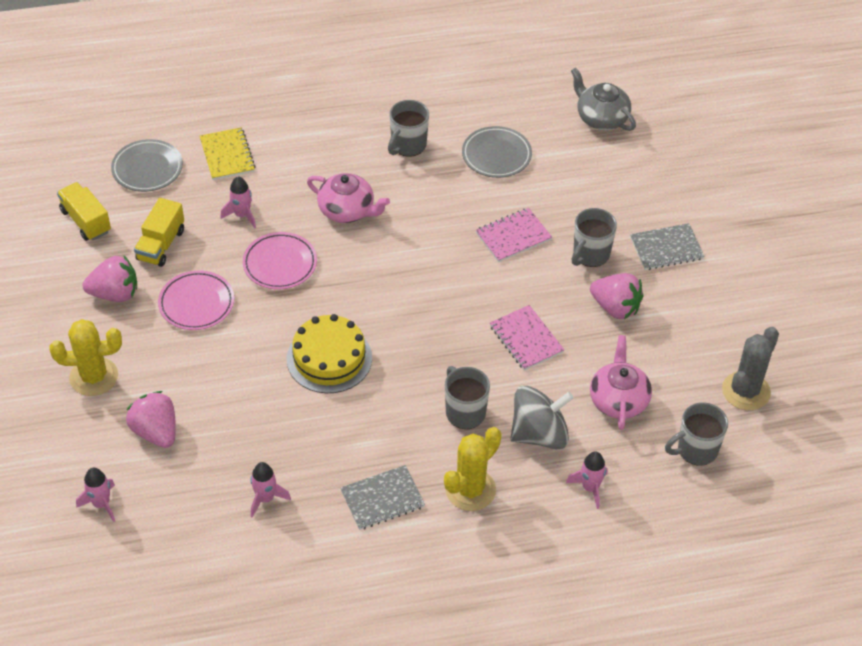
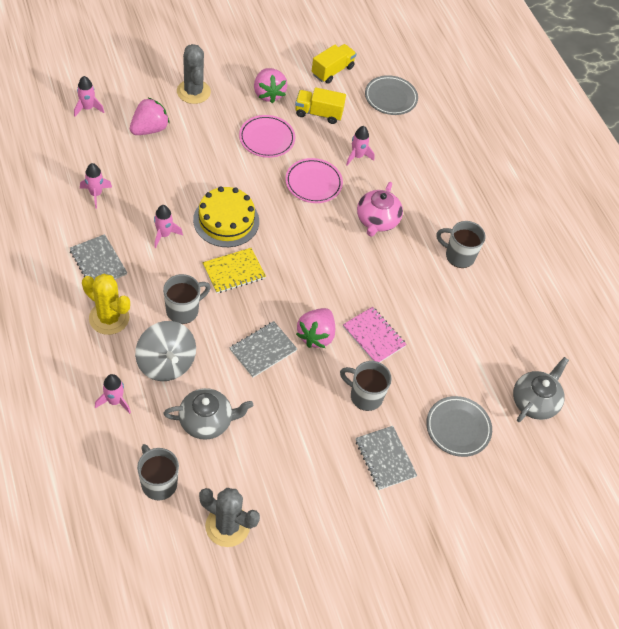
camera: 75 degrees right, 5 degrees up
(93, 377) = (193, 92): yellow cactus -> grey cactus
(227, 155) = (416, 142): yellow notebook -> yellow notebook (234, 272)
(344, 425) = (164, 235): none -> pink rocket
(496, 155) = (465, 320): grey plate -> grey plate (458, 428)
(526, 339) = (263, 350): pink notebook -> grey notebook
(615, 308) = (308, 417): pink strawberry -> pink strawberry (316, 335)
(618, 400) = (207, 421): pink teapot -> grey teapot

